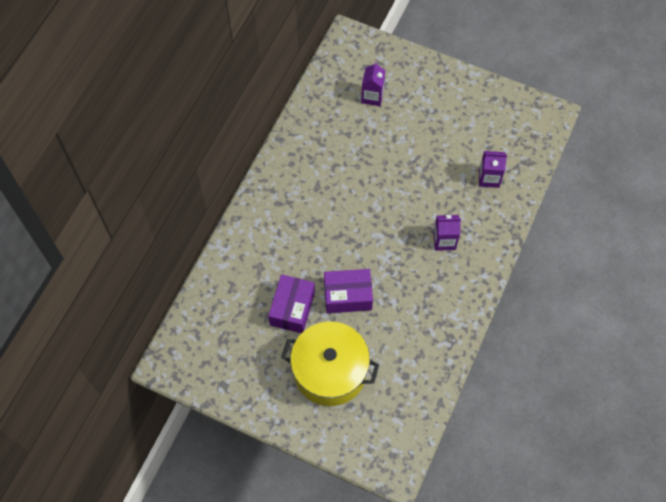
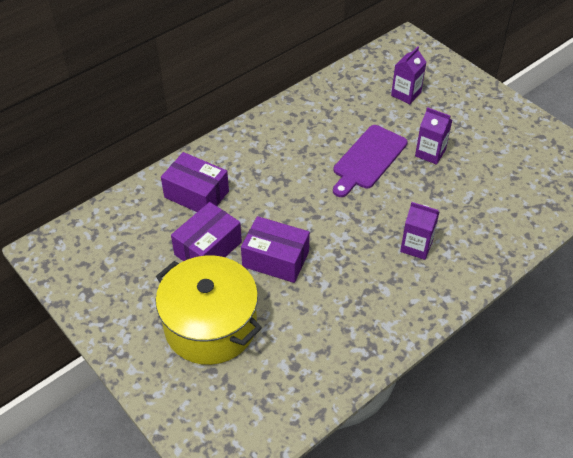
camera: 25 degrees right, 15 degrees down
(256, 264) = (196, 194): none -> purple box
(372, 175) = (368, 159): none -> purple cutting board
(489, 178) = (500, 205): purple carton -> purple carton (430, 153)

